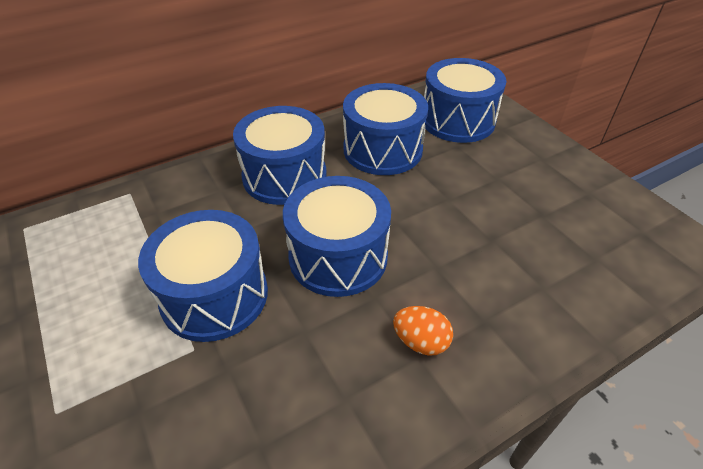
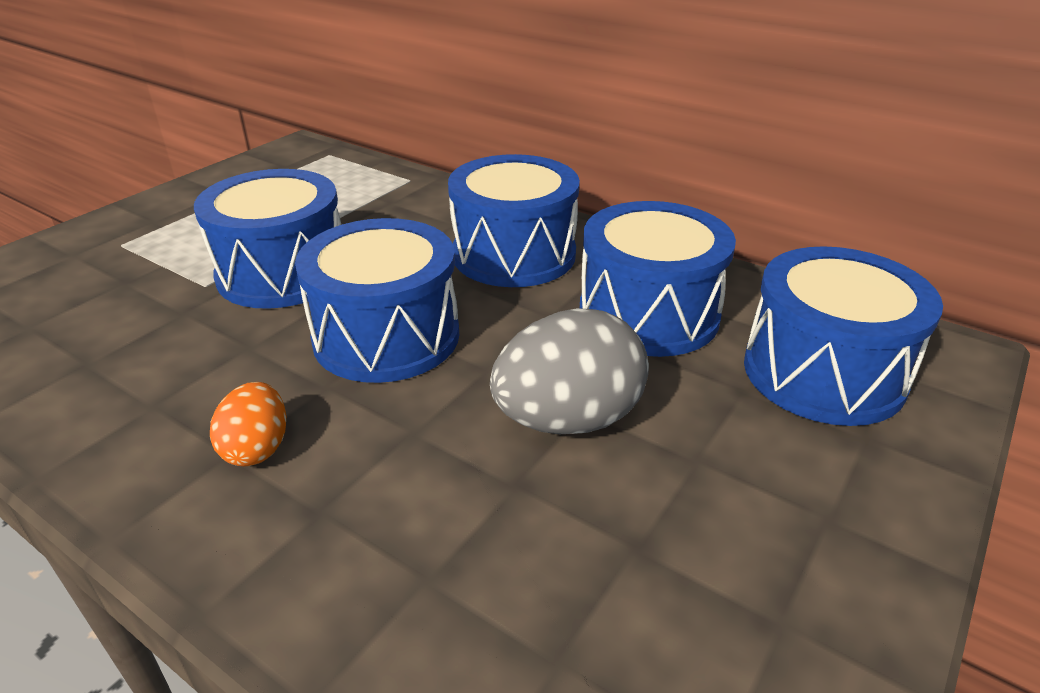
camera: 65 degrees right, 10 degrees down
(453, 206) = (568, 419): none -> grey egg

